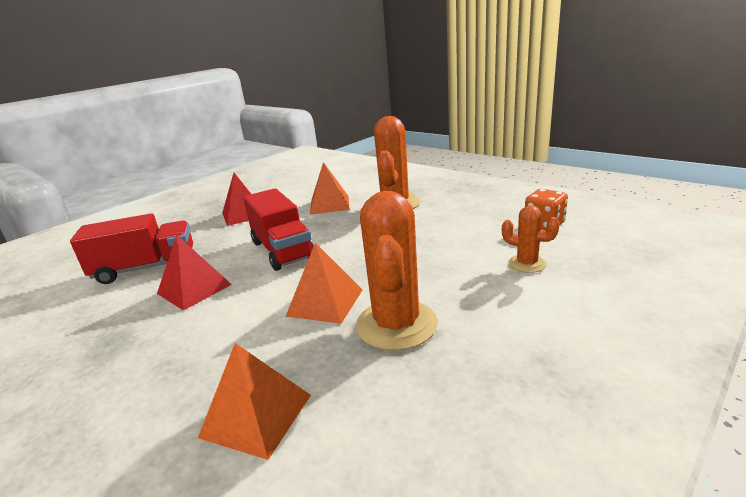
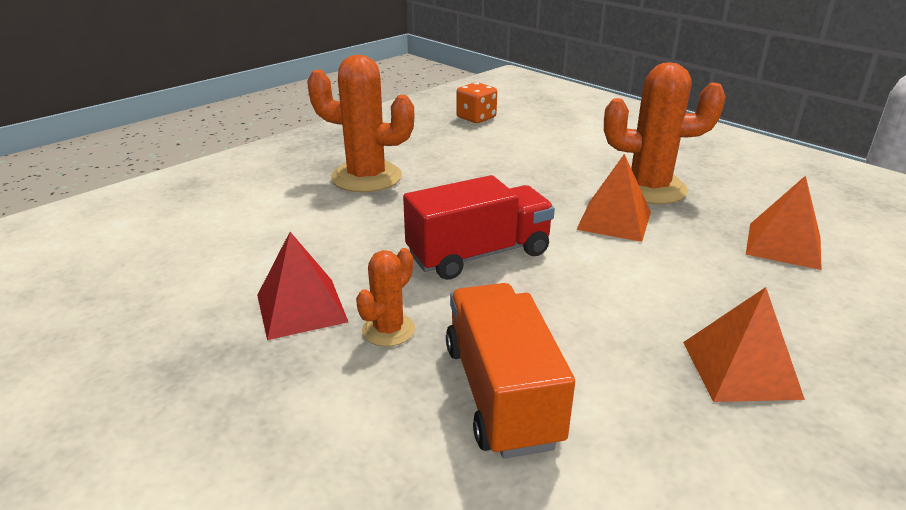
camera: 90 degrees left, 5 degrees up
(146, 268) = (501, 393): red truck -> orange truck
(194, 289) = (580, 318): red pyramid -> none
(329, 204) = (327, 223): orange pyramid -> orange pyramid (741, 369)
(527, 264) = (551, 133): orange cactus -> orange cactus (388, 330)

